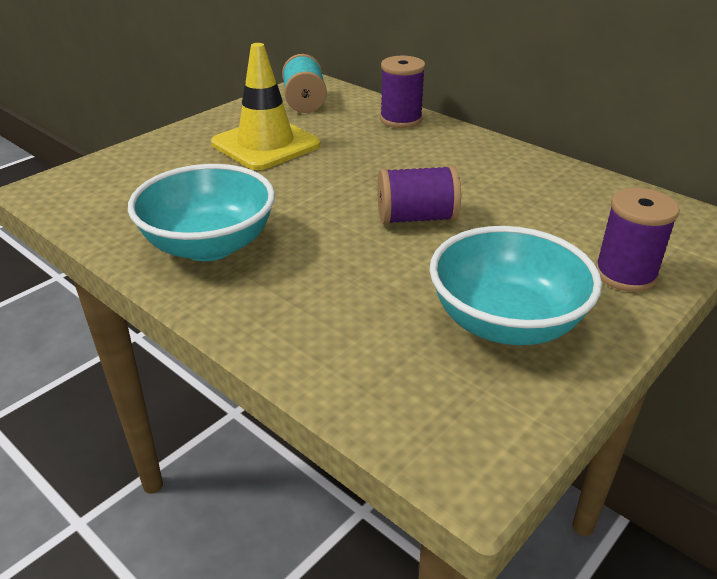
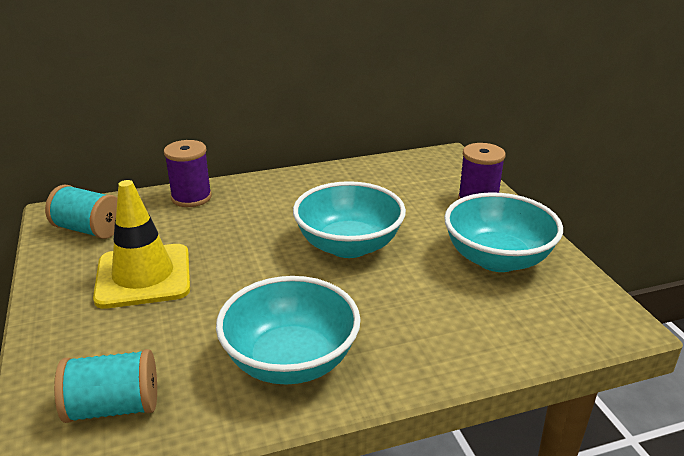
camera: 60 degrees left, 5 degrees down
(107, 192) = (113, 407): none -> turquoise spool
(416, 218) = (348, 245): purple spool -> turquoise bowl

